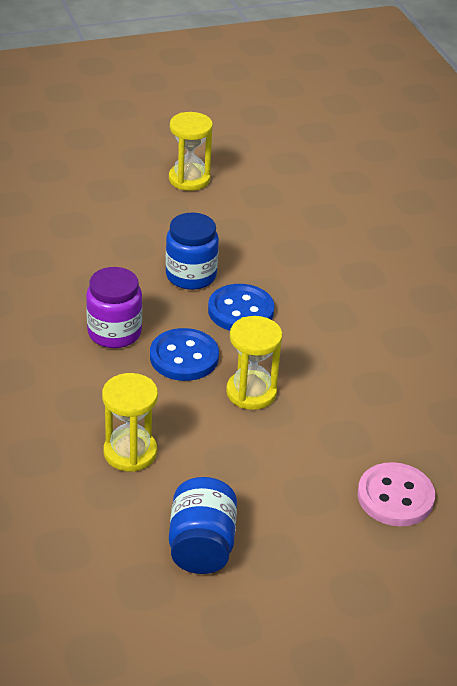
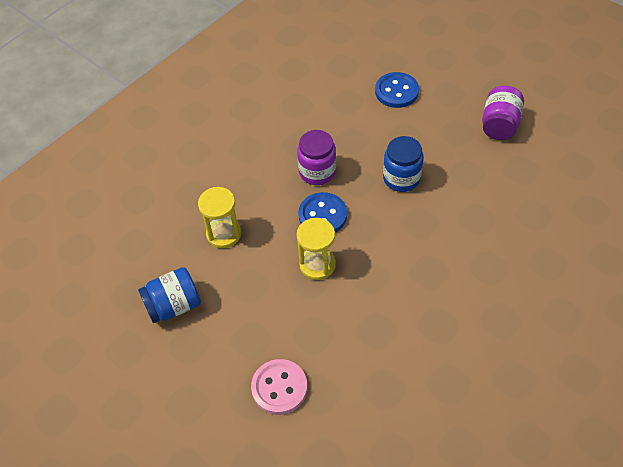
camera: 65 degrees right, 15 degrees up
(189, 179) = (499, 125): yellow hourglass -> purple jar
(240, 311) = (389, 220): blue button -> blue button (396, 91)

